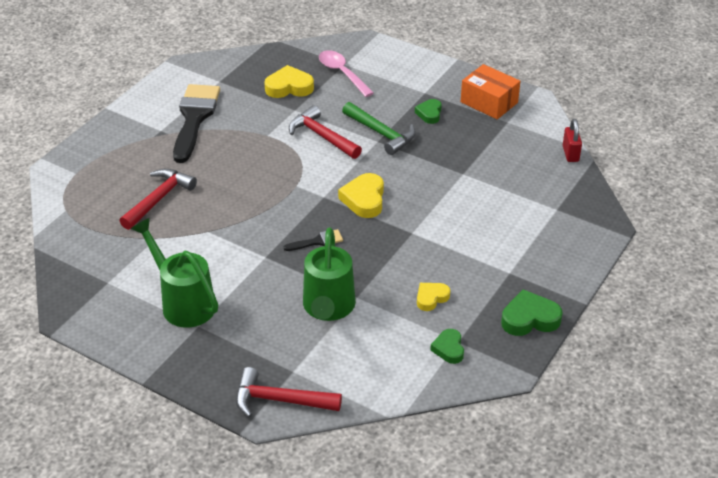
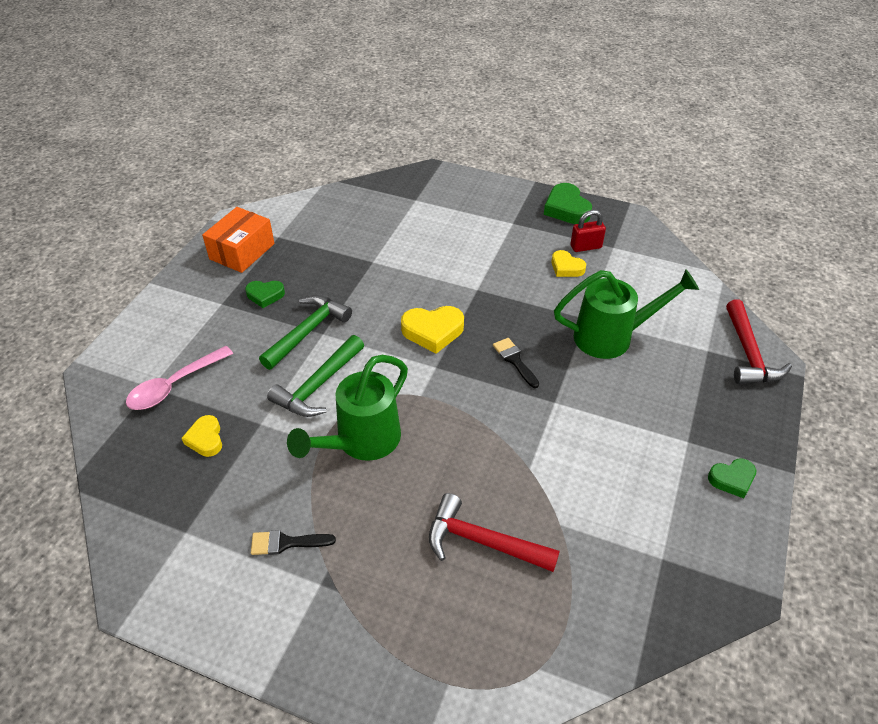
camera: 100 degrees left, 5 degrees up
(183, 302) = (659, 464): green watering can -> green watering can (361, 441)
(194, 118) = (286, 543): black brush -> black brush, size x0.44
(289, 87) = (205, 439): yellow heart -> yellow heart, size x0.63
(322, 136) = (318, 385): red hammer -> green hammer
(449, 349) = (625, 251): green heart -> green heart (732, 479)
(570, 154) = (329, 194): red padlock -> red padlock (585, 247)

